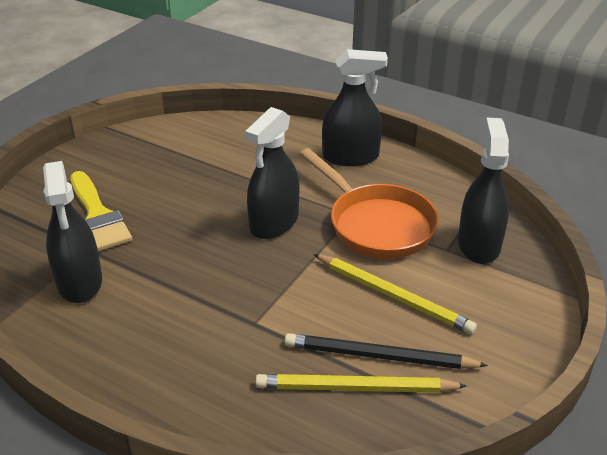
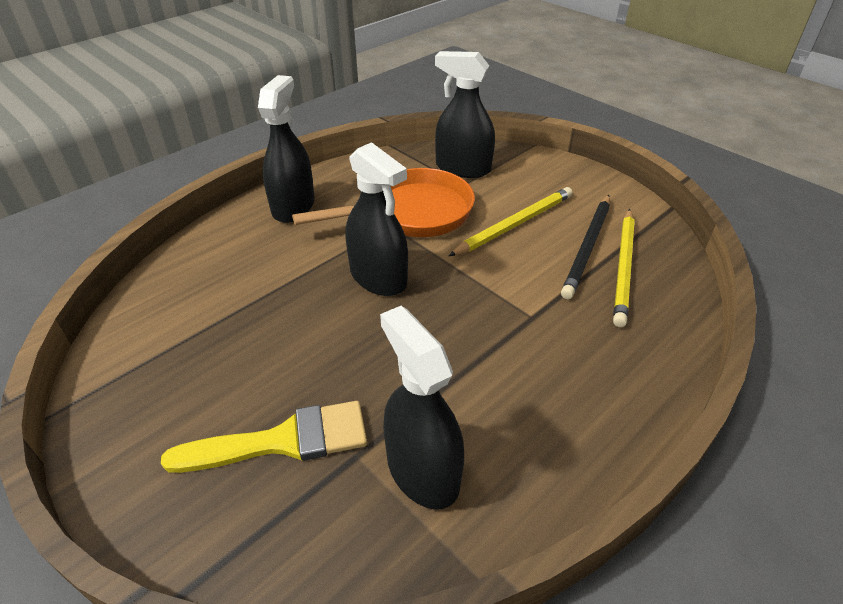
camera: 75 degrees left, 5 degrees up
(80, 282) = (422, 470): black spray bottle -> black spray bottle turned 120 degrees counterclockwise

